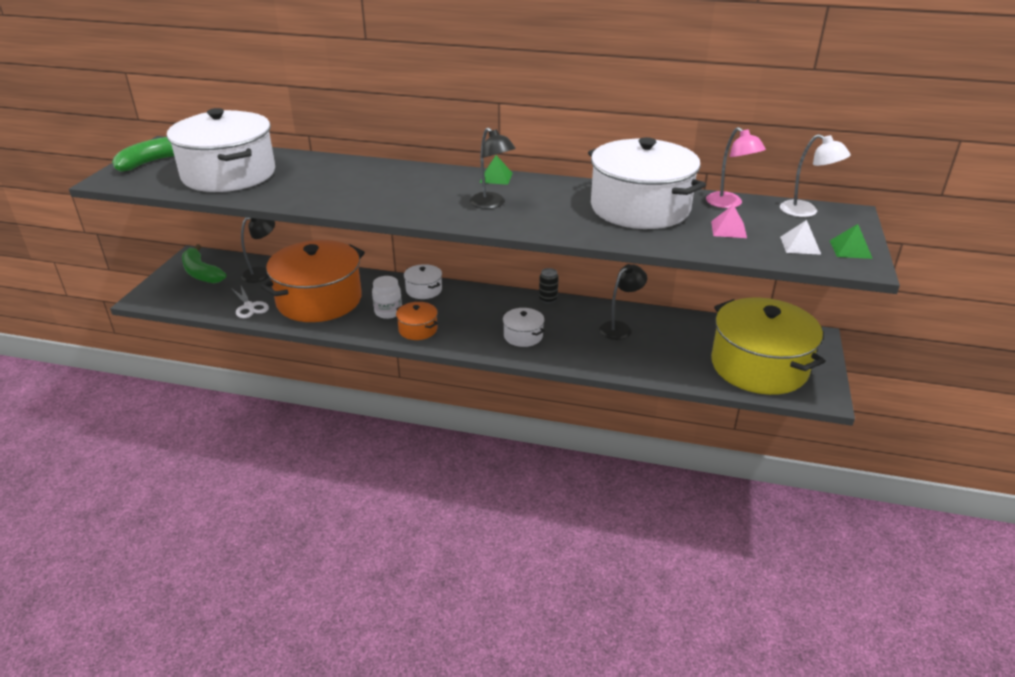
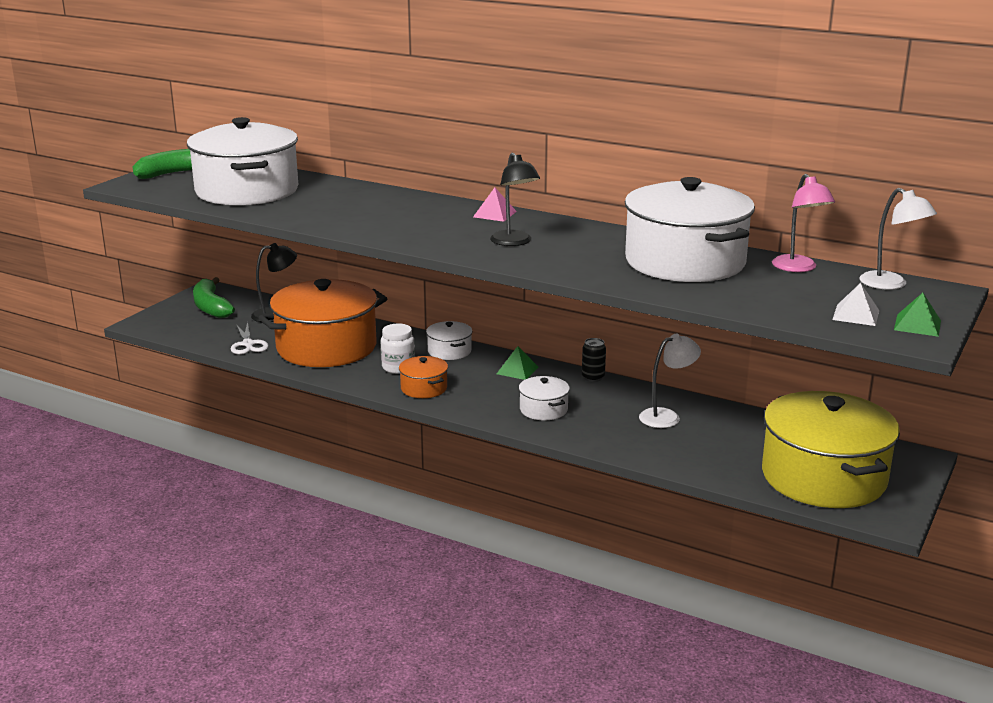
camera: 15 degrees right, 10 degrees down
(496, 177) = (535, 218): green pyramid -> green pyramid (517, 370)
(620, 328) = (667, 416): black lamp -> white lamp
(728, 229) = (778, 291): pink pyramid -> pink pyramid (494, 214)

